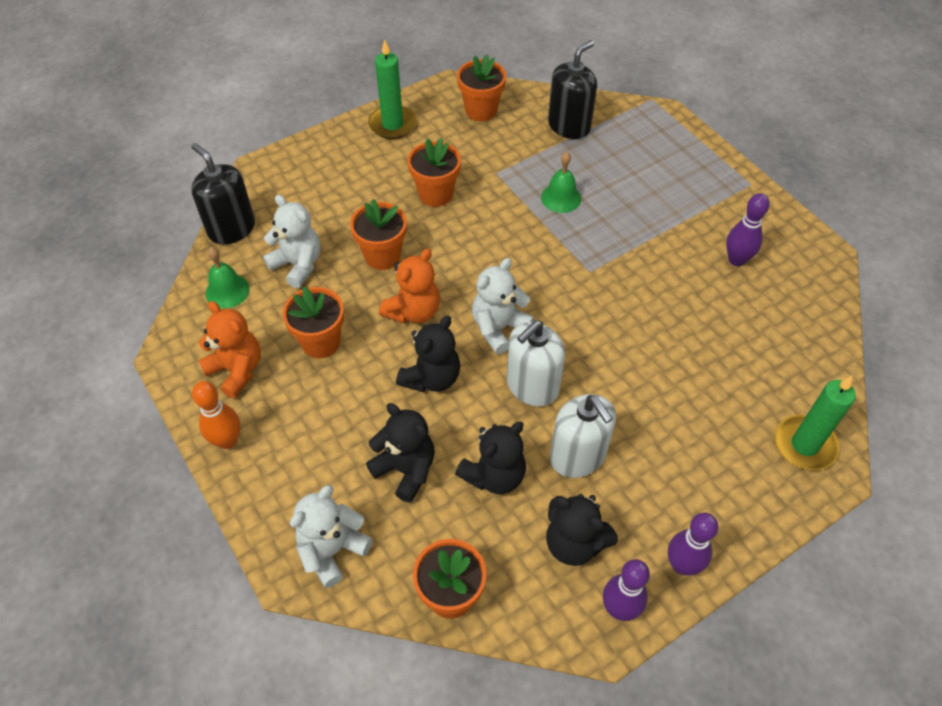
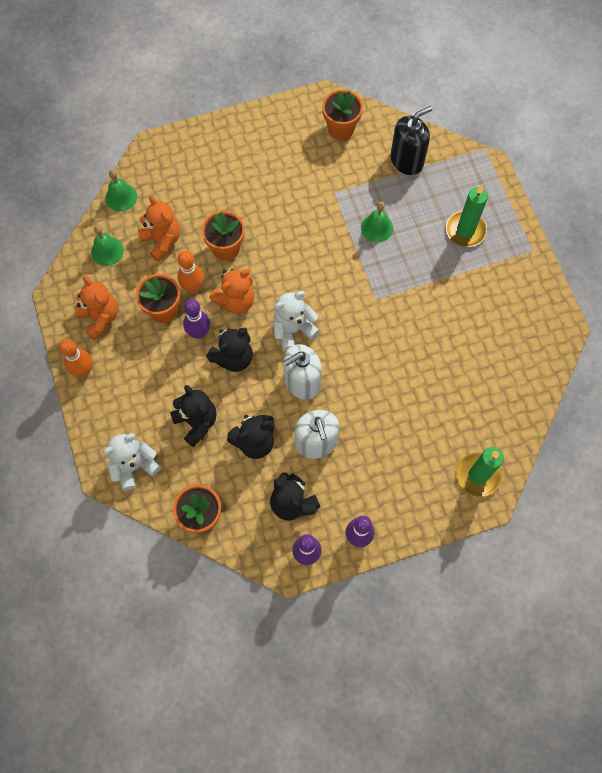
camera: 15 degrees right, 15 degrees up
(231, 228) = (121, 197): black soap dispenser -> green bell
(298, 265) = (162, 241): white teddy bear -> orange teddy bear
(353, 307) = (193, 287): none -> orange bowling pin
(392, 124) = (266, 127): green candle -> green candle (465, 230)
(435, 194) = (281, 202): orange flower pot -> none
(736, 260) = (492, 316): purple bowling pin -> purple bowling pin (199, 332)

